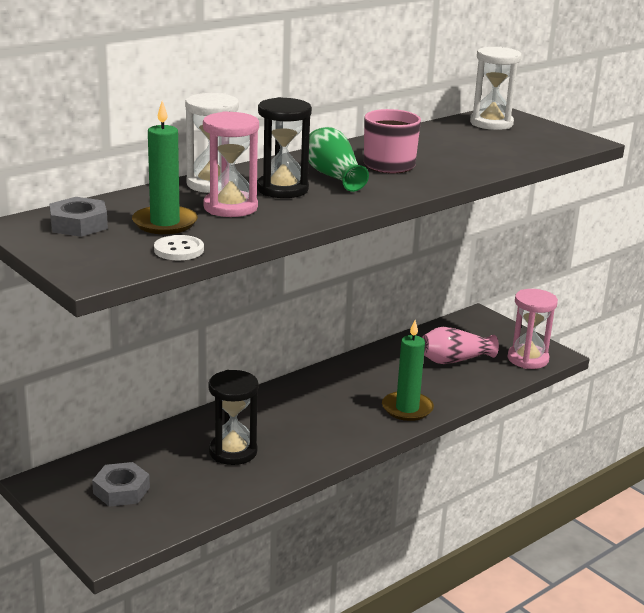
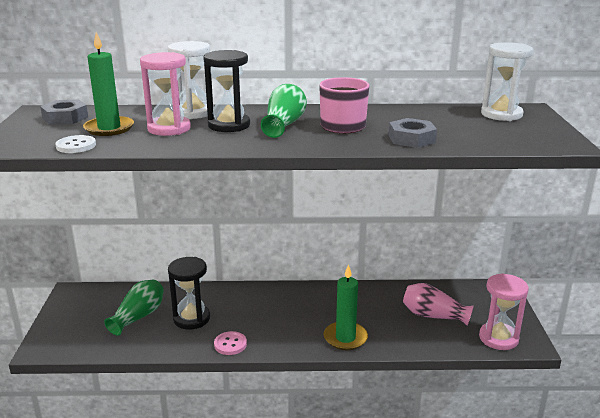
camera: 40 degrees right, 0 degrees up
(121, 490) = (100, 315): grey nut -> grey nut (411, 139)
(170, 473) = (138, 316): none -> green vase
(310, 458) = (230, 344): none -> pink button

